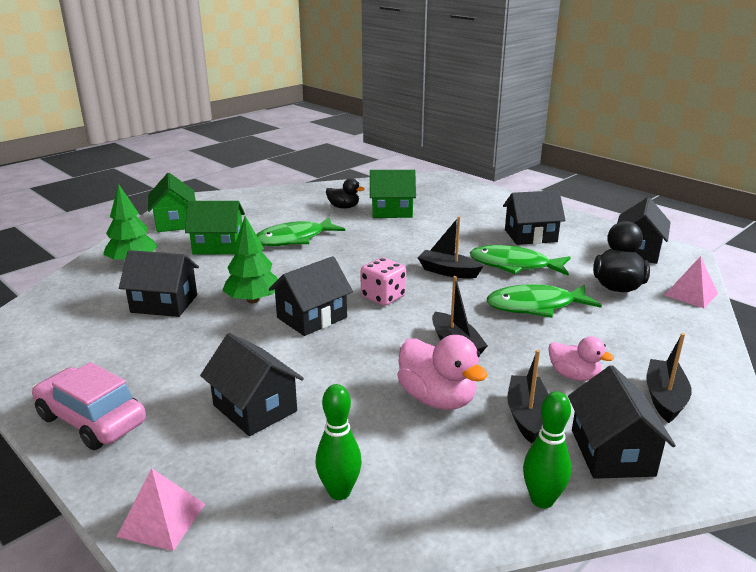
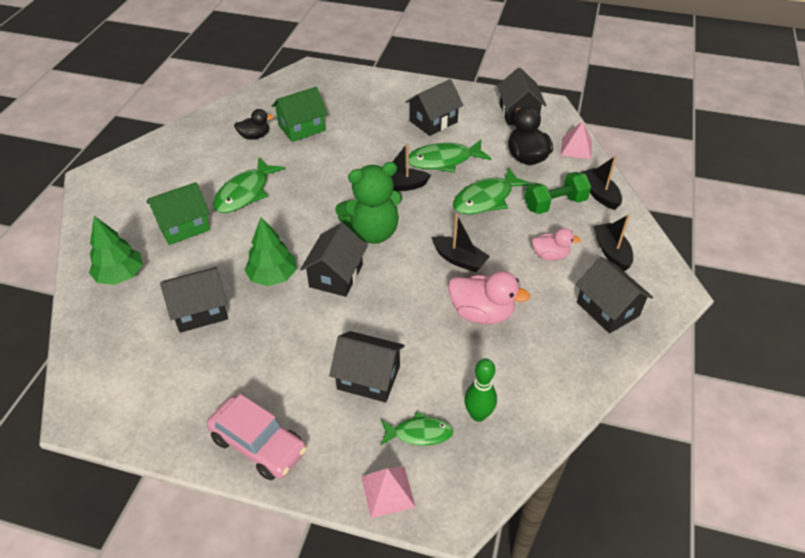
camera: 30 degrees left, 20 degrees up
(91, 420) = (259, 445): pink car -> pink car turned 150 degrees counterclockwise
(175, 222) = (110, 211): green house -> none
(254, 480) = (419, 433): none -> green fish
(383, 297) = (372, 232): pink dice -> green teddy bear
(527, 416) = (544, 302): black boat -> black boat (599, 194)
(542, 500) = (592, 362): green bowling pin -> none
(620, 333) = (555, 204): none -> green dumbbell

